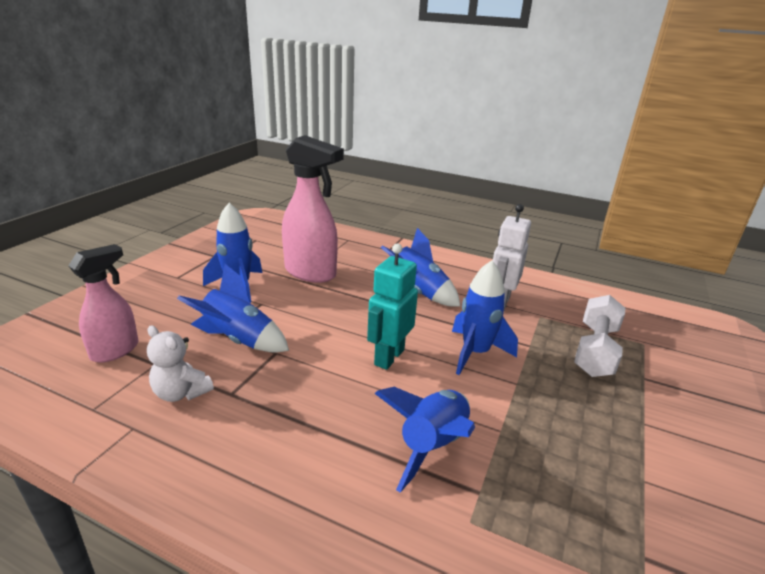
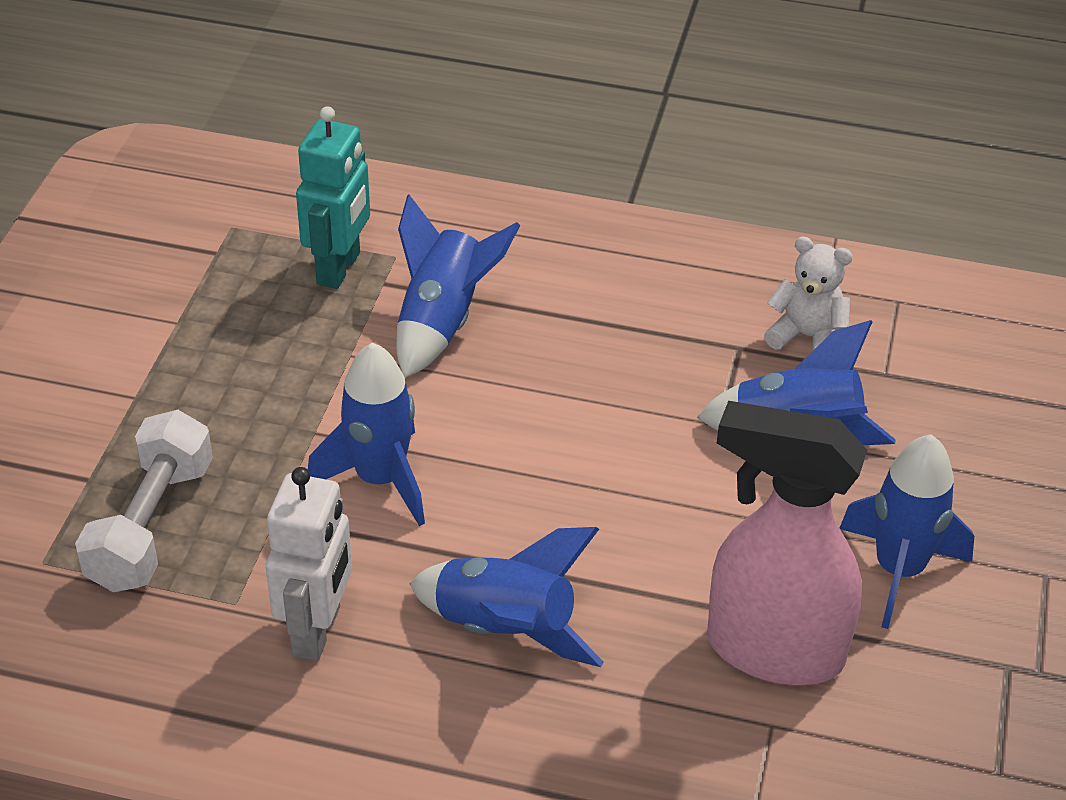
camera: 170 degrees right, 15 degrees up
(116, 350) = (966, 384): pink spray bottle -> none
(389, 357) = (530, 445): turquoise robot -> turquoise robot (339, 268)

